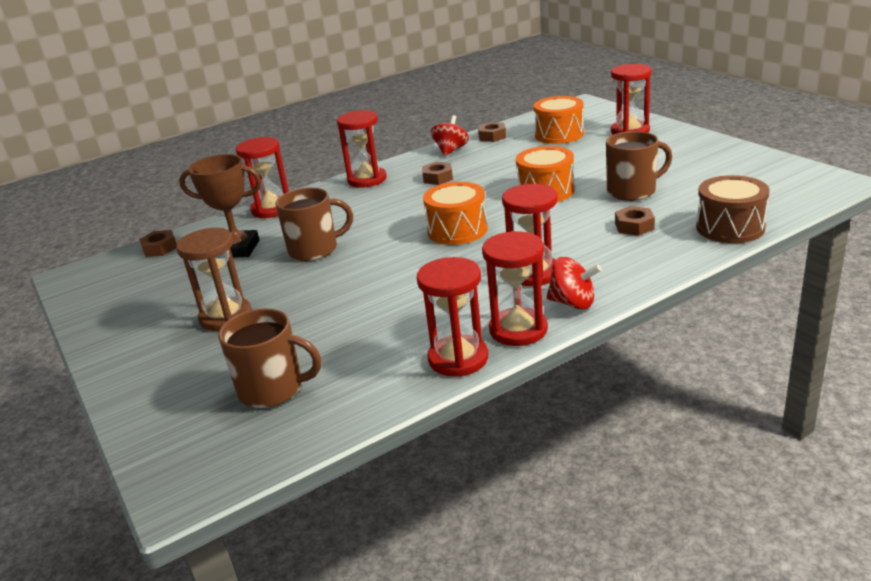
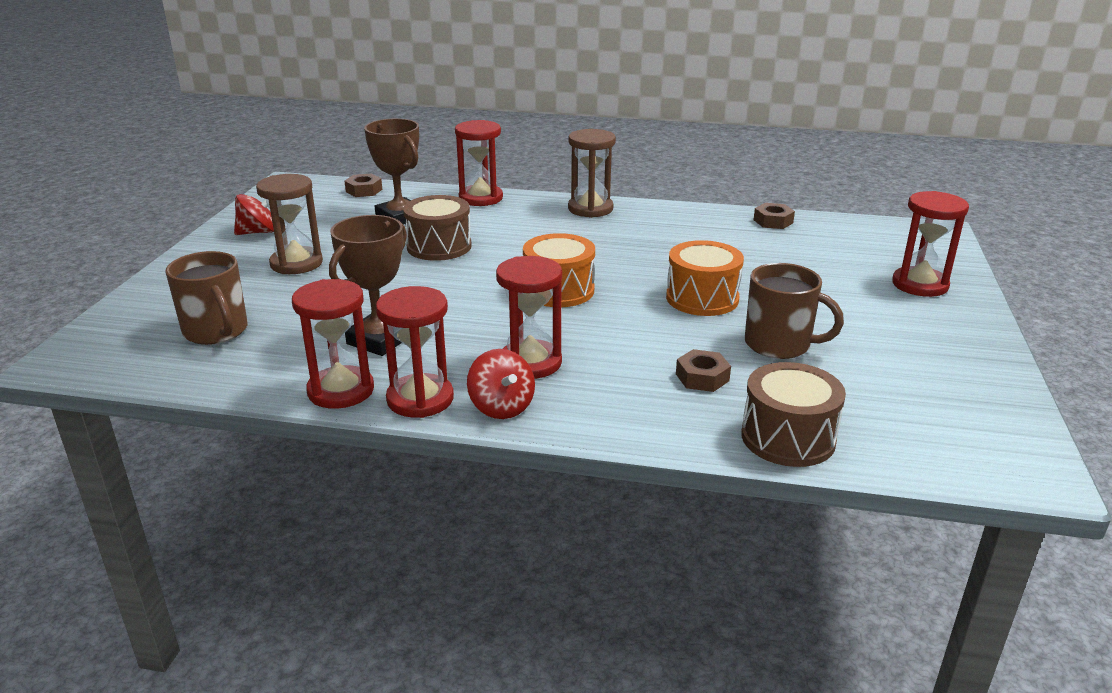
camera: 40 degrees right, 0 degrees up
(314, 250) = (439, 246): brown mug -> brown drum
(367, 179) = (590, 209): red hourglass -> brown hourglass
(411, 319) = (379, 340): none -> brown trophy
(438, 178) = (644, 236): brown nut -> none
(451, 150) = (708, 217): red spinning top -> red spinning top (258, 232)
(559, 134) = (839, 251): orange drum -> none

